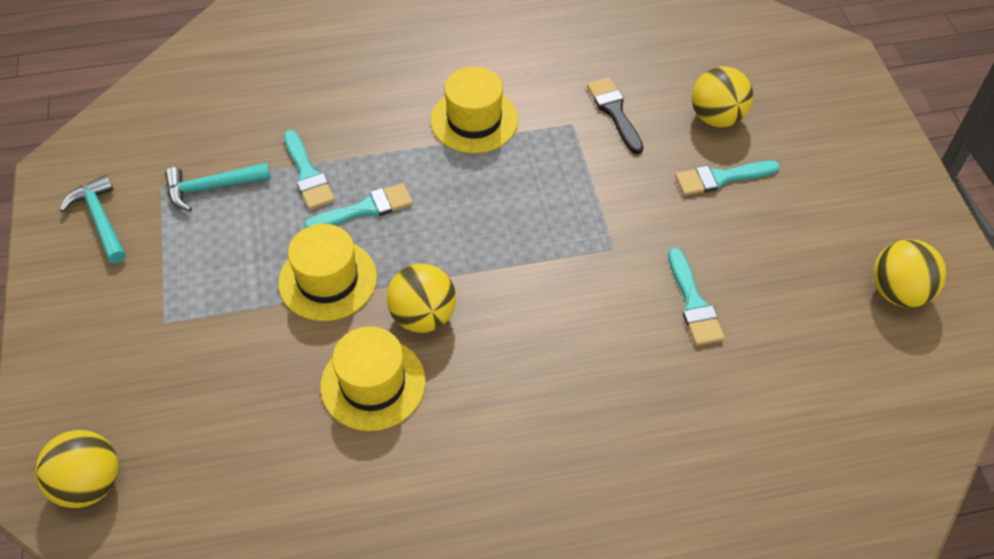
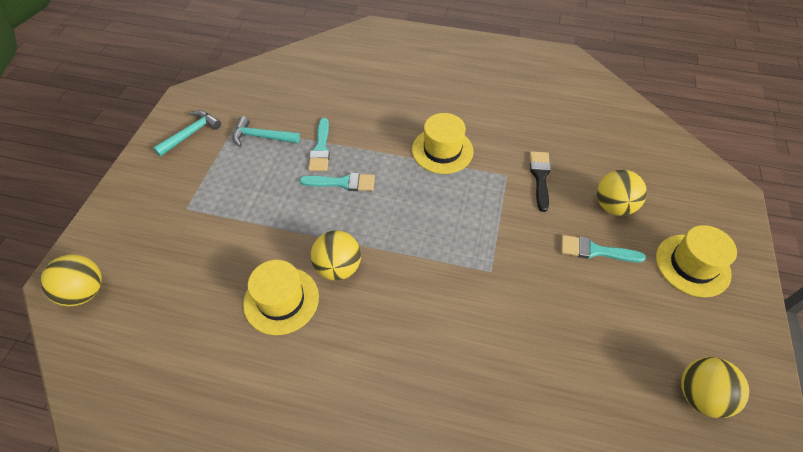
camera: 25 degrees right, 0 degrees up
(100, 220) = (191, 134): turquoise hammer -> turquoise hammer turned 45 degrees clockwise
(328, 280) = (294, 219): yellow hat -> yellow hat (692, 265)
(693, 303) = (529, 335): turquoise brush -> none

